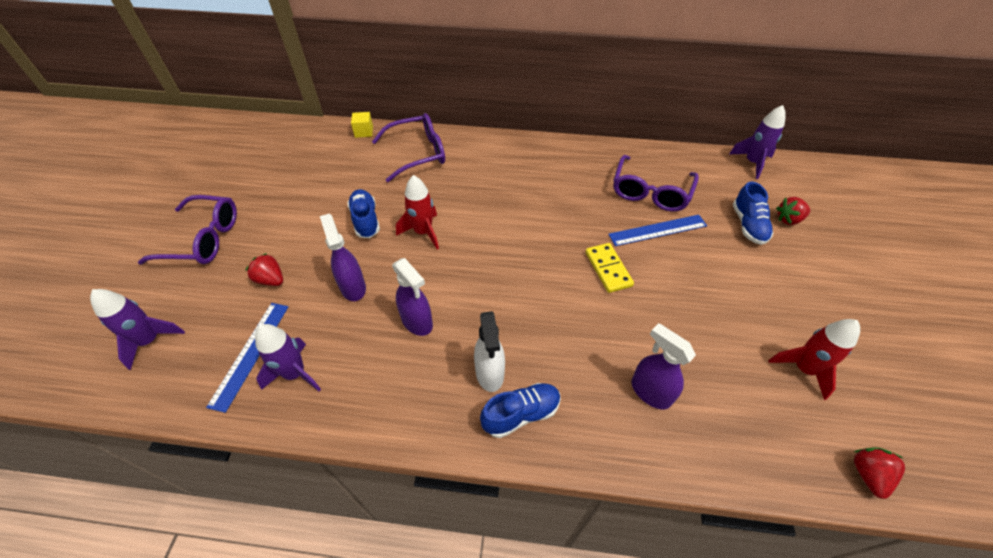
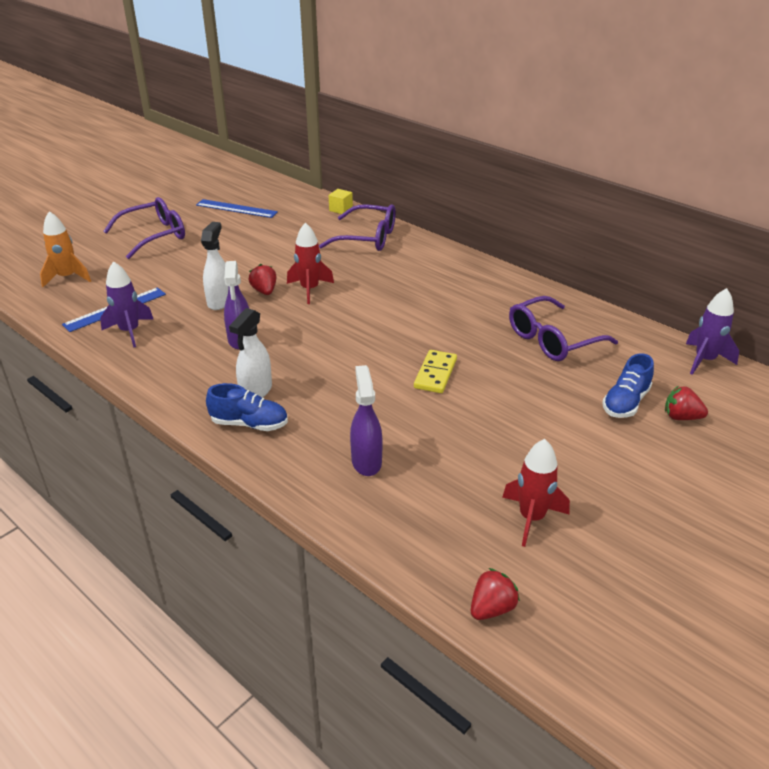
camera: 35 degrees right, 15 degrees down
(150, 341) = (67, 277): purple rocket -> orange rocket
(203, 239) = (154, 235): purple glasses -> purple glasses turned 75 degrees counterclockwise
(271, 280) = (171, 275): red strawberry -> red strawberry (264, 291)
(353, 287) = (220, 301): purple spray bottle -> white spray bottle
(365, 220) = (275, 266): blue shoe -> none
(658, 230) = (521, 368): blue ruler -> blue ruler (236, 209)

